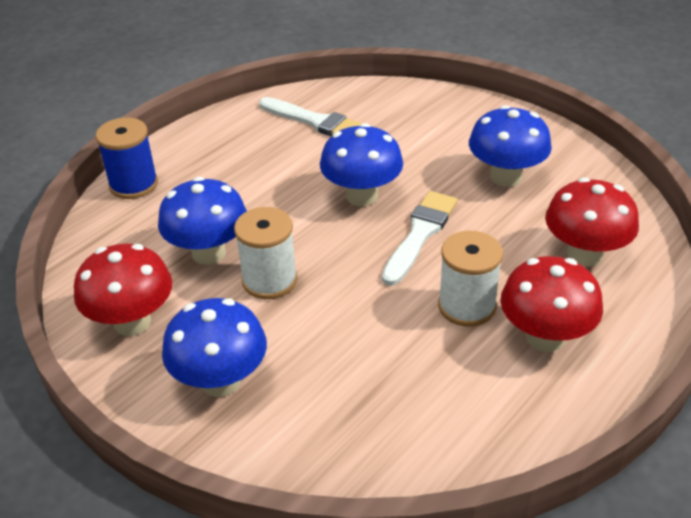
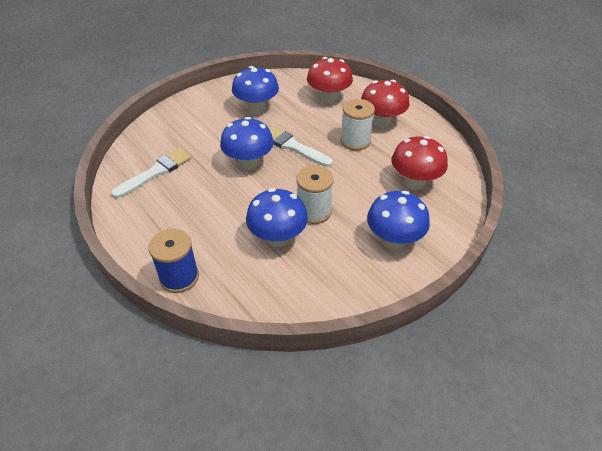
camera: 80 degrees left, 5 degrees up
(132, 322) = (335, 281): red mushroom -> red mushroom (414, 182)

